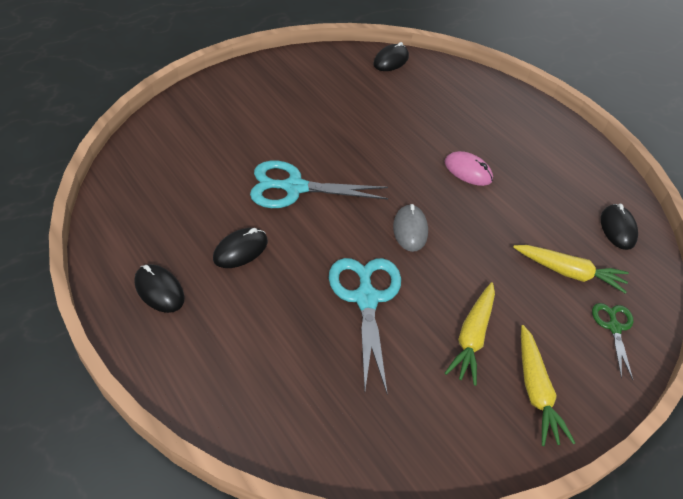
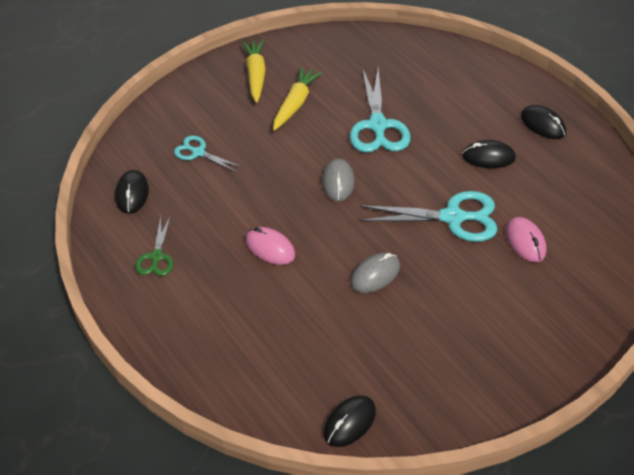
camera: 175 degrees left, 0 degrees up
(229, 162) = (525, 241): none -> pink mouse
(240, 250) = (488, 157): black mouse -> black mouse turned 45 degrees clockwise
(372, 144) = (375, 275): none -> grey mouse
(569, 272) = (198, 152): yellow carrot -> turquoise scissors
(614, 327) = (177, 114): green scissors -> green scissors (156, 257)

